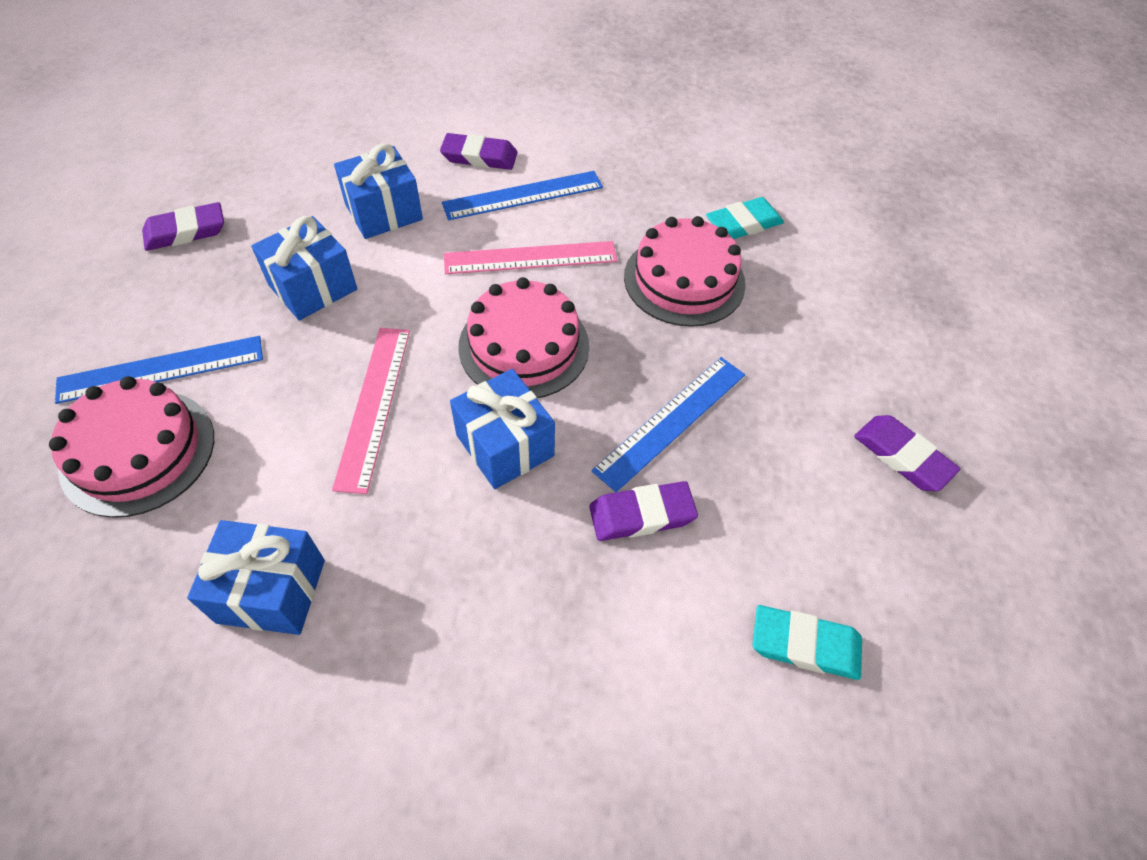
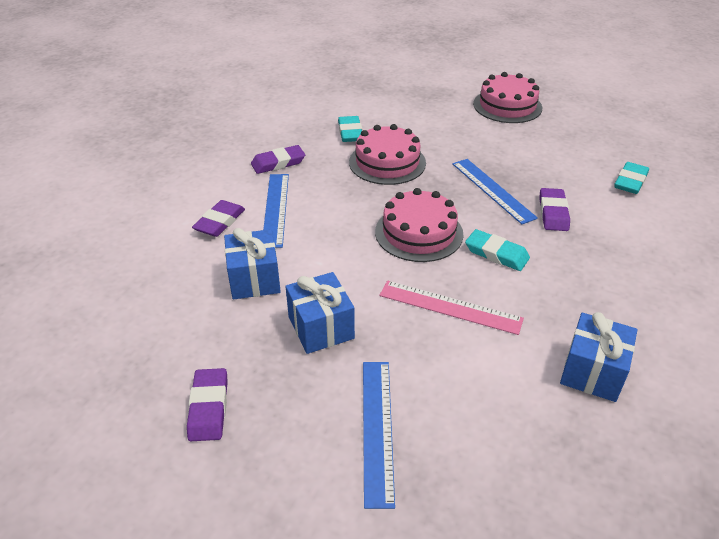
camera: 70 degrees left, 15 degrees down
(138, 451) = (462, 446): pink cake -> pink cake (507, 106)
(505, 445) = (496, 254): blue gift -> turquoise eraser
(530, 258) = (340, 216): pink ruler -> none
(902, 456) = (530, 129): purple eraser -> purple eraser (278, 163)

